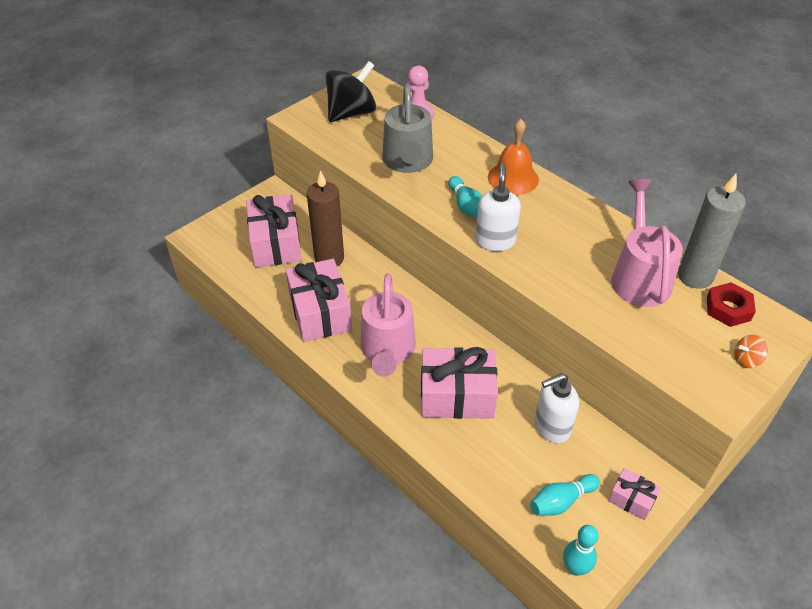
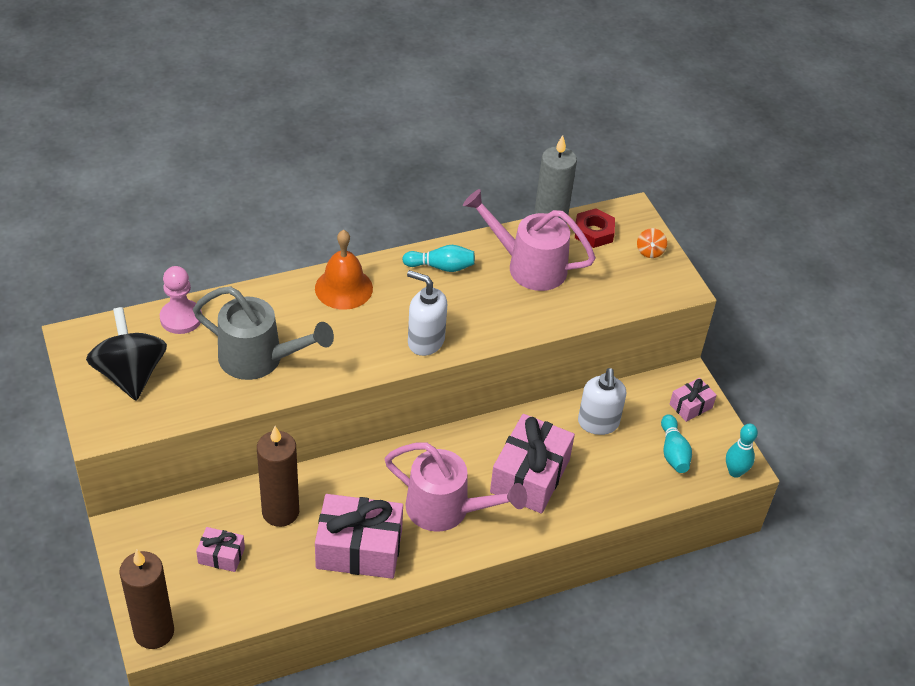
camera: 70 degrees left, 0 degrees up
(199, 236) = (154, 632): none -> brown candle
(275, 243) = (221, 555): pink gift -> pink gift, size x0.50
(466, 206) = (361, 341): turquoise bowling pin -> turquoise bowling pin (441, 267)

